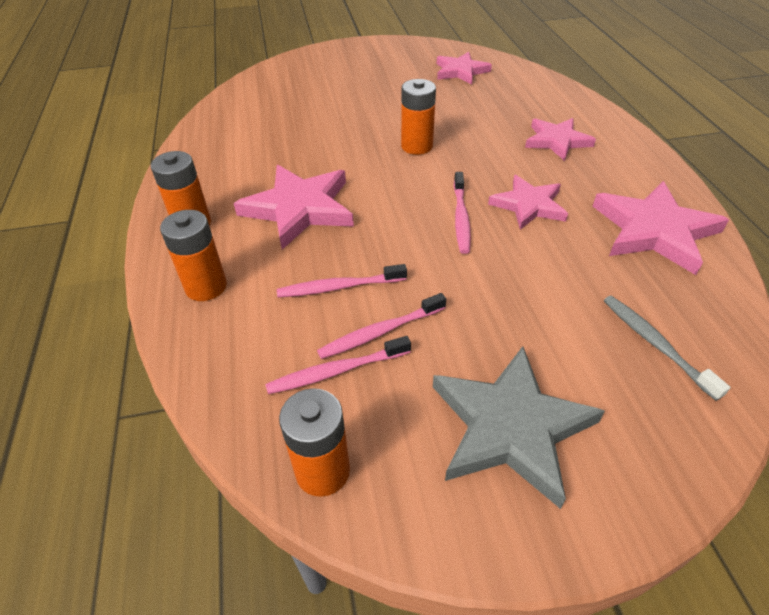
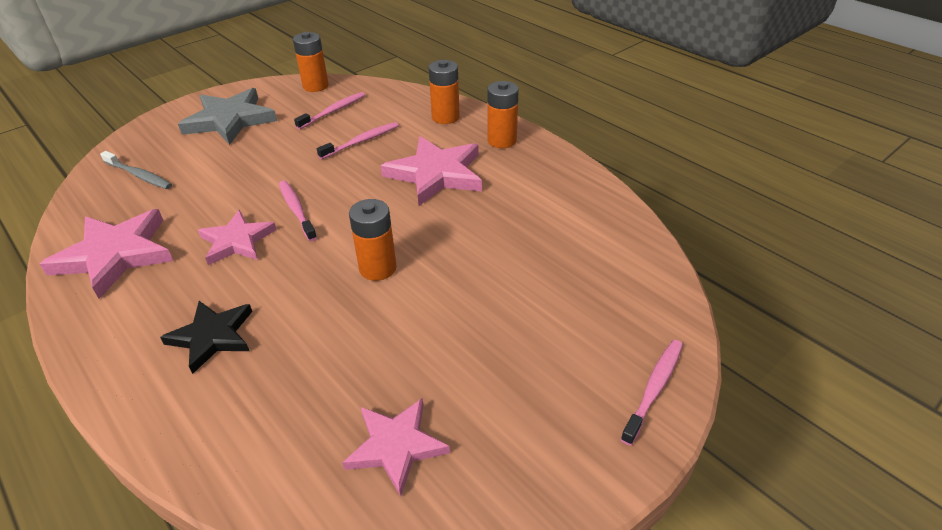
camera: 150 degrees right, 5 degrees down
(380, 332) = (319, 131): pink toothbrush -> pink toothbrush (654, 389)
(556, 141) = (212, 336): pink star -> black star

